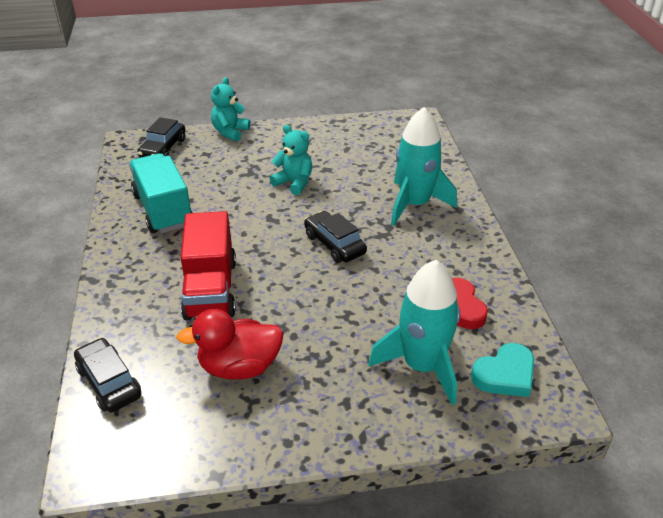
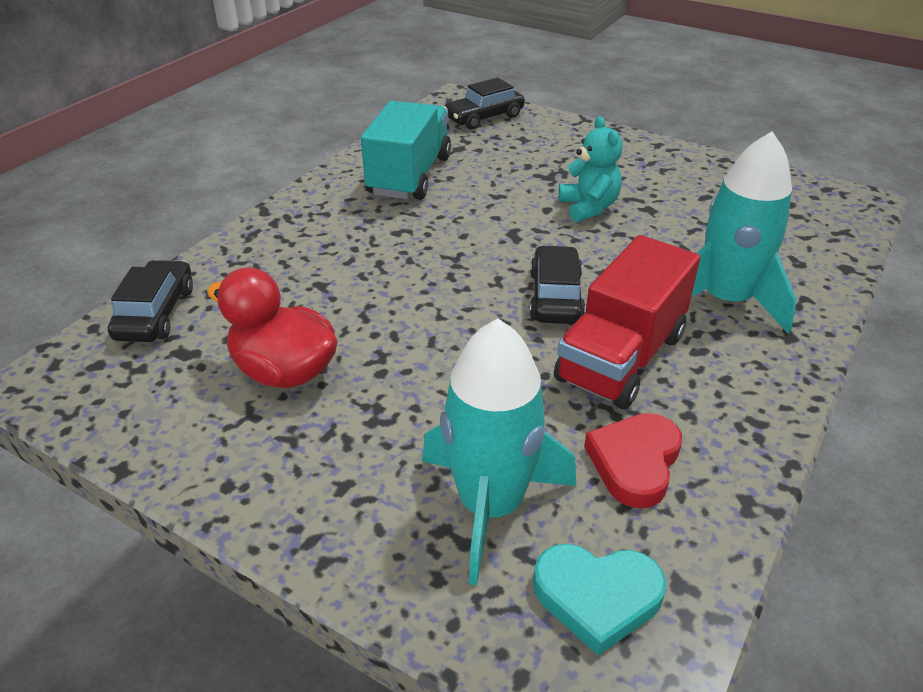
camera: 40 degrees right, 0 degrees up
(211, 289) = (357, 275): red truck -> red truck (621, 357)
(230, 132) = (577, 127): turquoise teddy bear -> none

